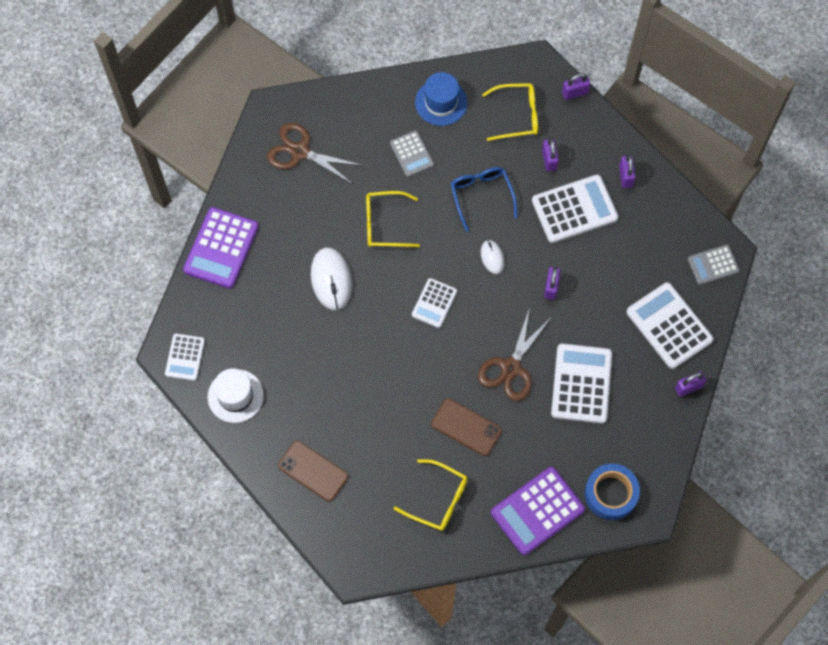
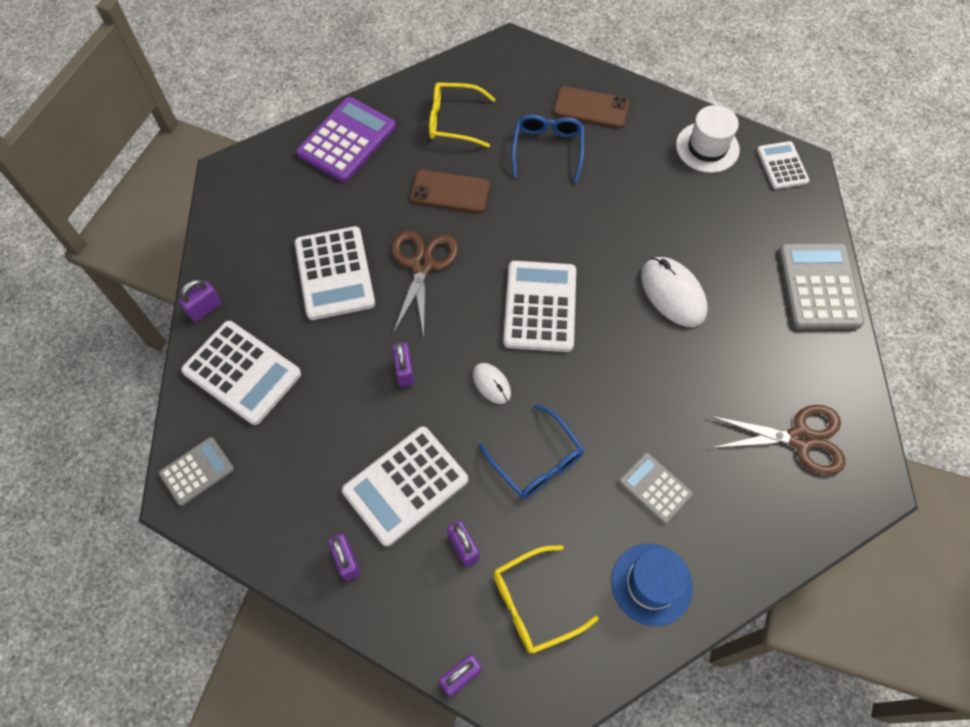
camera: 160 degrees right, 5 degrees down
(221, 248) = (819, 287): purple calculator -> grey calculator
(369, 441) = (547, 149): none -> blue glasses
(385, 224) = (643, 381): yellow glasses -> none
(434, 303) = (540, 306): white calculator -> white calculator, size x1.70
(610, 494) = (272, 177): blue tape -> none

